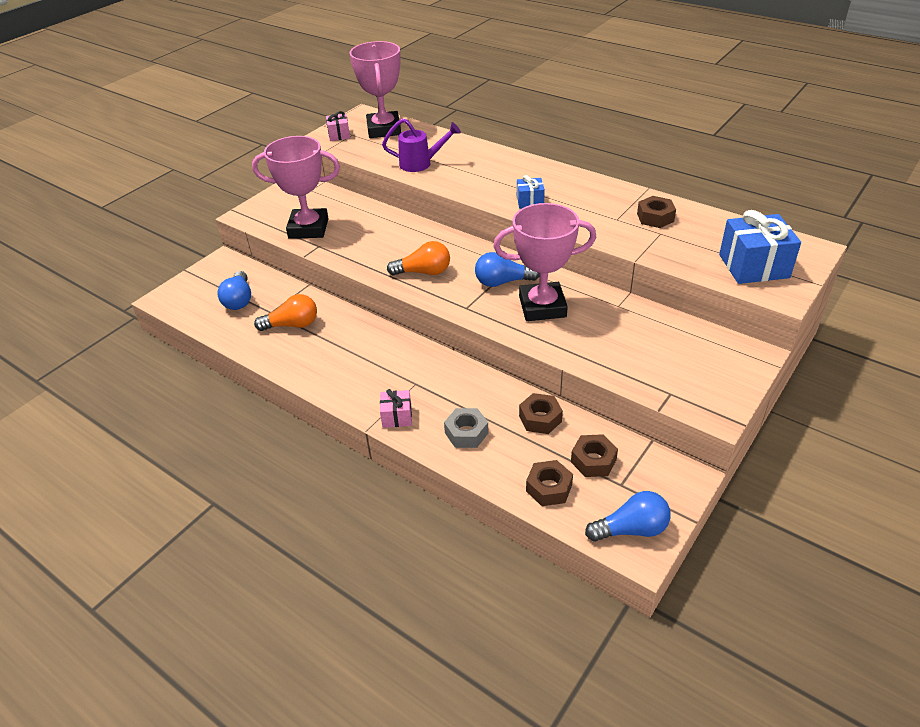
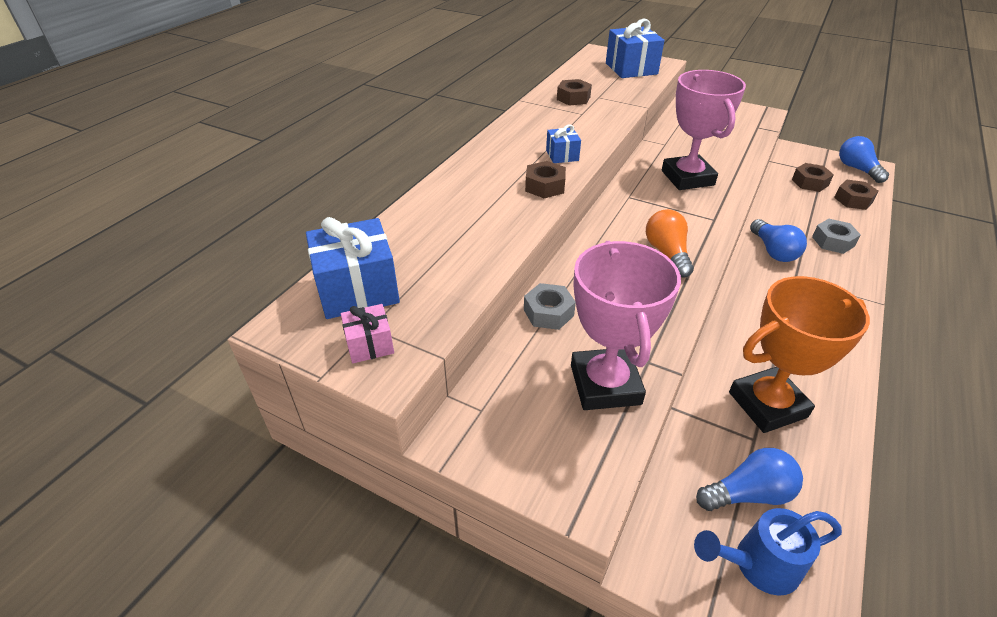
camera: 100 degrees left, 0 degrees up
(202, 292) = (756, 565): none -> blue watering can
(292, 325) = (767, 404): orange light bulb -> orange trophy
(376, 214) = (548, 312): none -> grey nut
(384, 129) = (357, 289): pink trophy -> blue gift
(397, 416) = (848, 285): pink gift -> none
(421, 164) = (479, 237): purple watering can -> none
(503, 282) = (660, 200): blue light bulb -> blue light bulb (773, 251)
(540, 418) = (785, 206): brown nut -> brown nut (545, 186)

